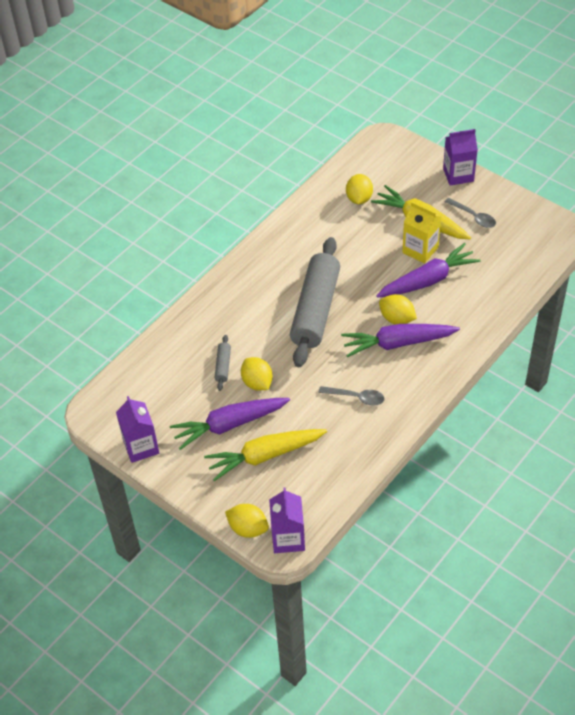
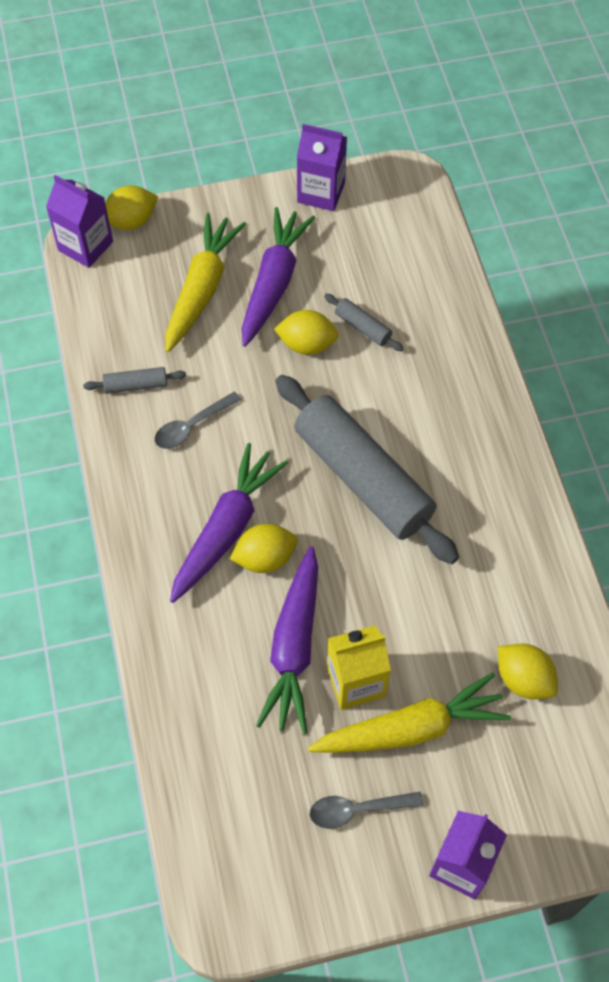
camera: 125 degrees right, 10 degrees up
(356, 440) = (136, 385): none -> grey rolling pin

